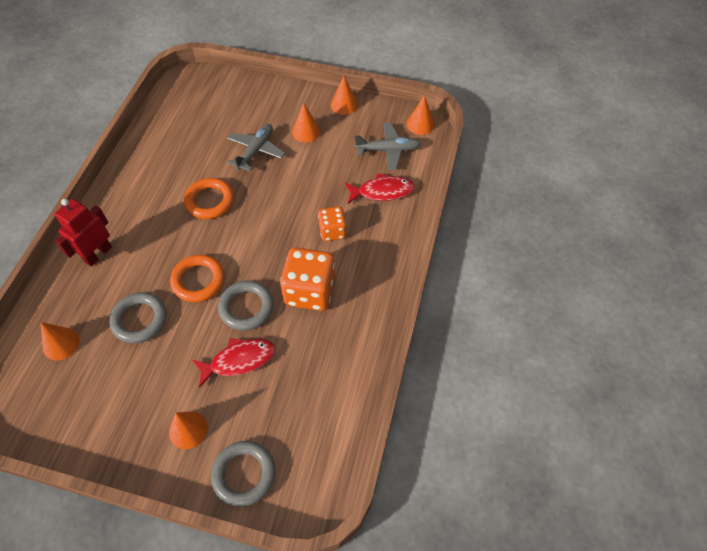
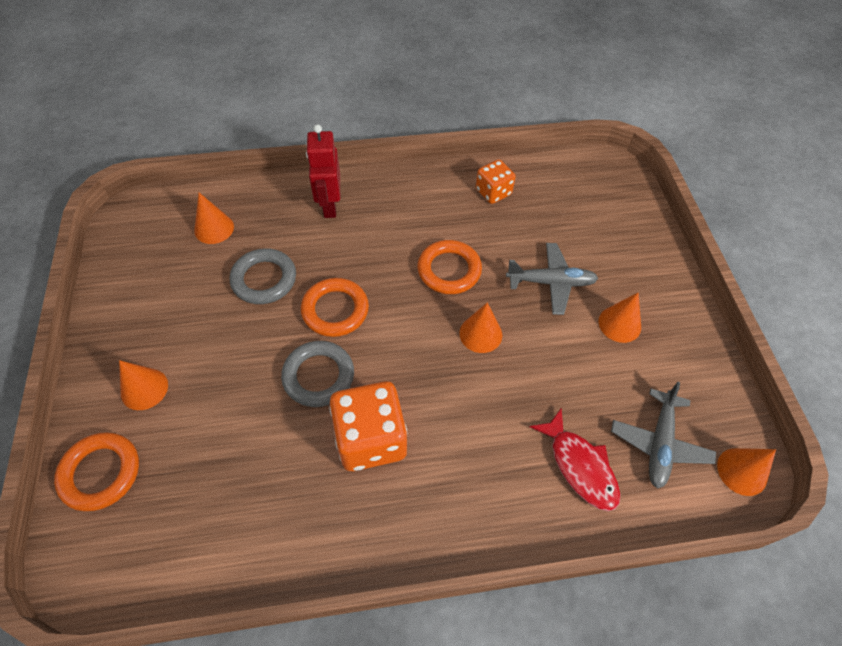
camera: 65 degrees right, 0 degrees up
(98, 254) = (329, 205): red robot -> red robot turned 105 degrees counterclockwise
(239, 360) = (245, 401): red fish -> none
(244, 474) = (100, 473): grey ring -> orange ring
(332, 231) = (476, 427): orange dice -> orange dice (493, 192)
(344, 104) = (700, 350): orange cone -> orange cone (480, 334)
(388, 150) = (659, 443): grey plane -> grey plane turned 45 degrees clockwise

